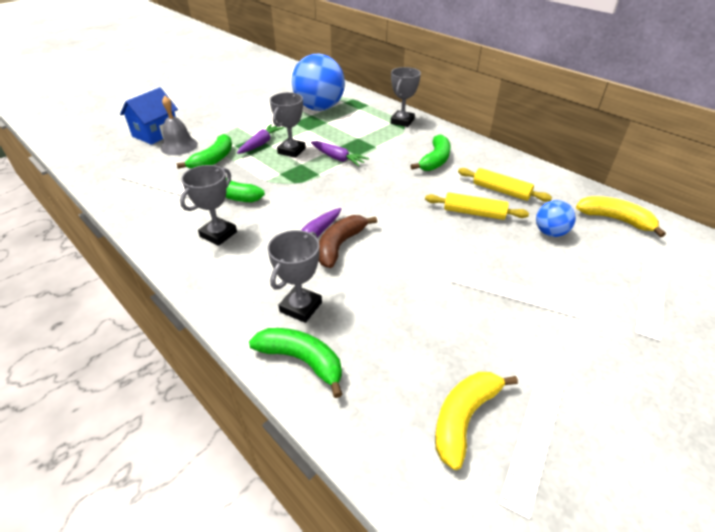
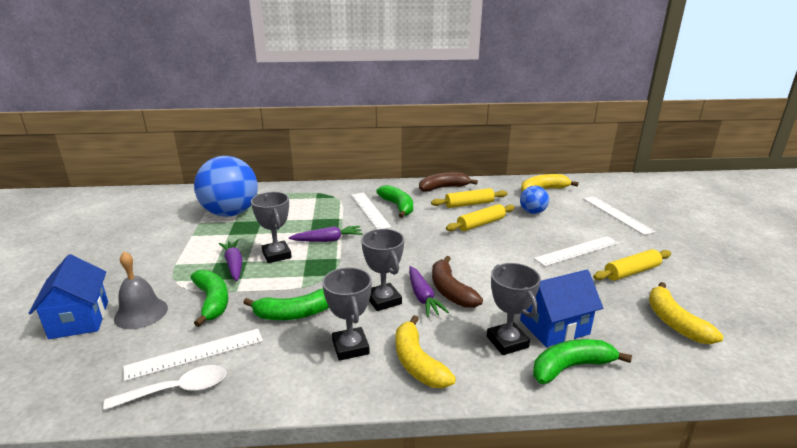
camera: 50 degrees left, 15 degrees down
(124, 196) = (177, 390): none -> white spoon
(229, 272) = (418, 363): none -> yellow banana
(353, 327) = (554, 327): none -> blue house
(402, 121) = (323, 193): grey trophy -> grey trophy (383, 300)
(508, 165) = (443, 188): none -> brown banana
(528, 349) = (631, 272): none -> yellow rolling pin
(534, 435) = (702, 304): white ruler -> white ruler (370, 210)

